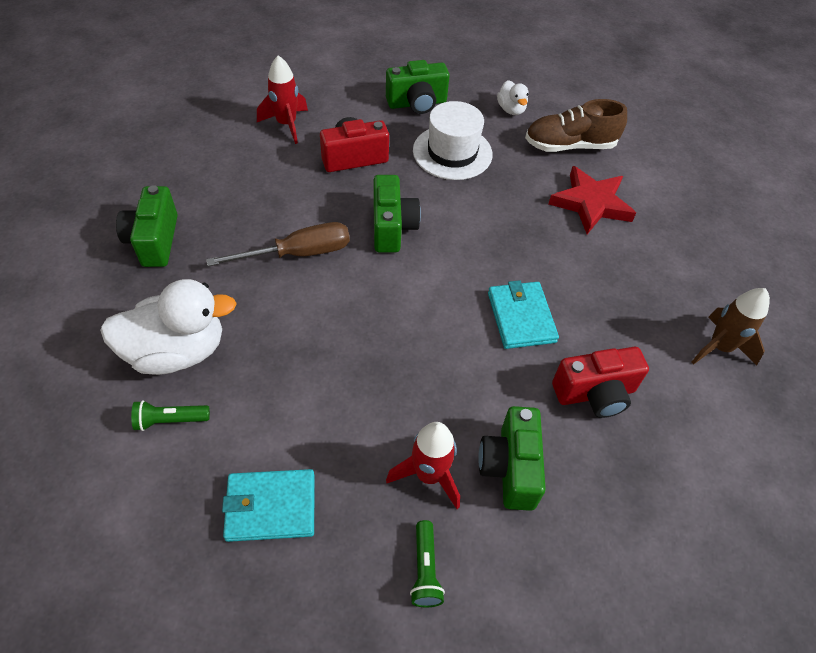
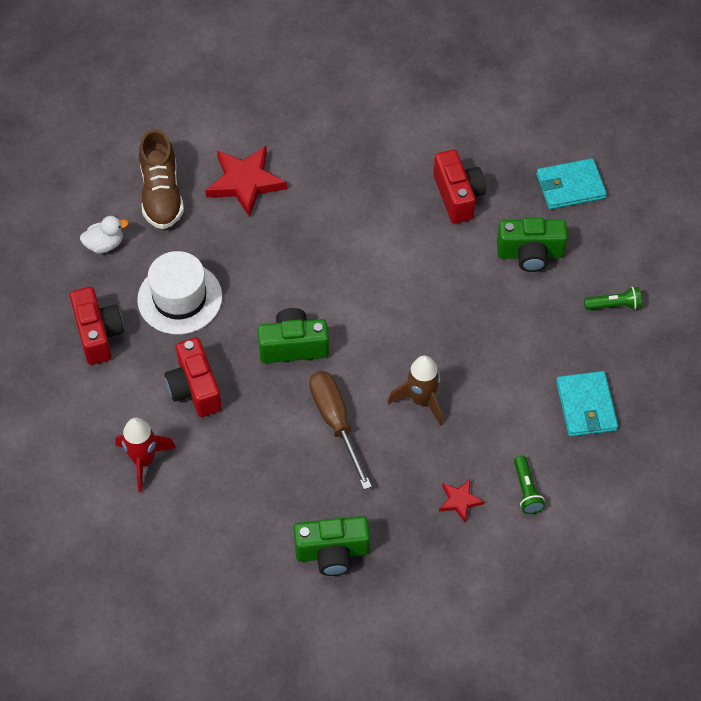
camera: 90 degrees left, 5 degrees up
(177, 351) = (460, 501): white duck -> red star
(417, 103) = (98, 334): green camera -> red camera
(429, 475) = (544, 306): red rocket -> none
(521, 317) = (389, 243): turquoise wallet -> turquoise wallet (570, 186)
(719, 347) = (402, 109): brown rocket -> brown rocket (421, 400)

